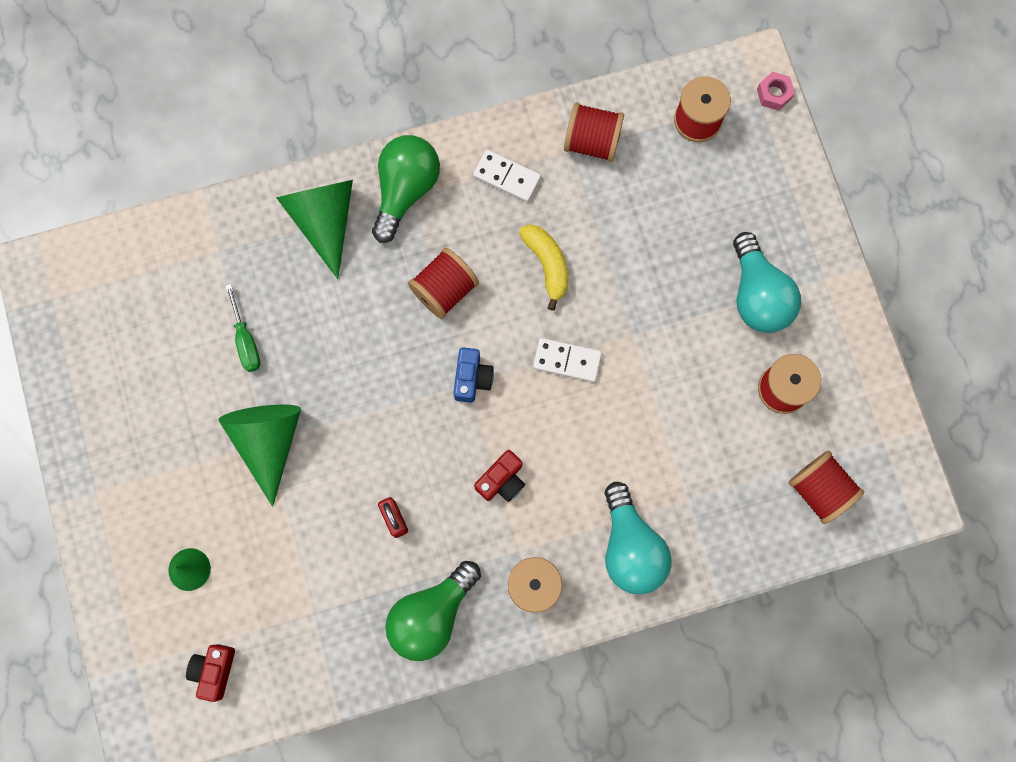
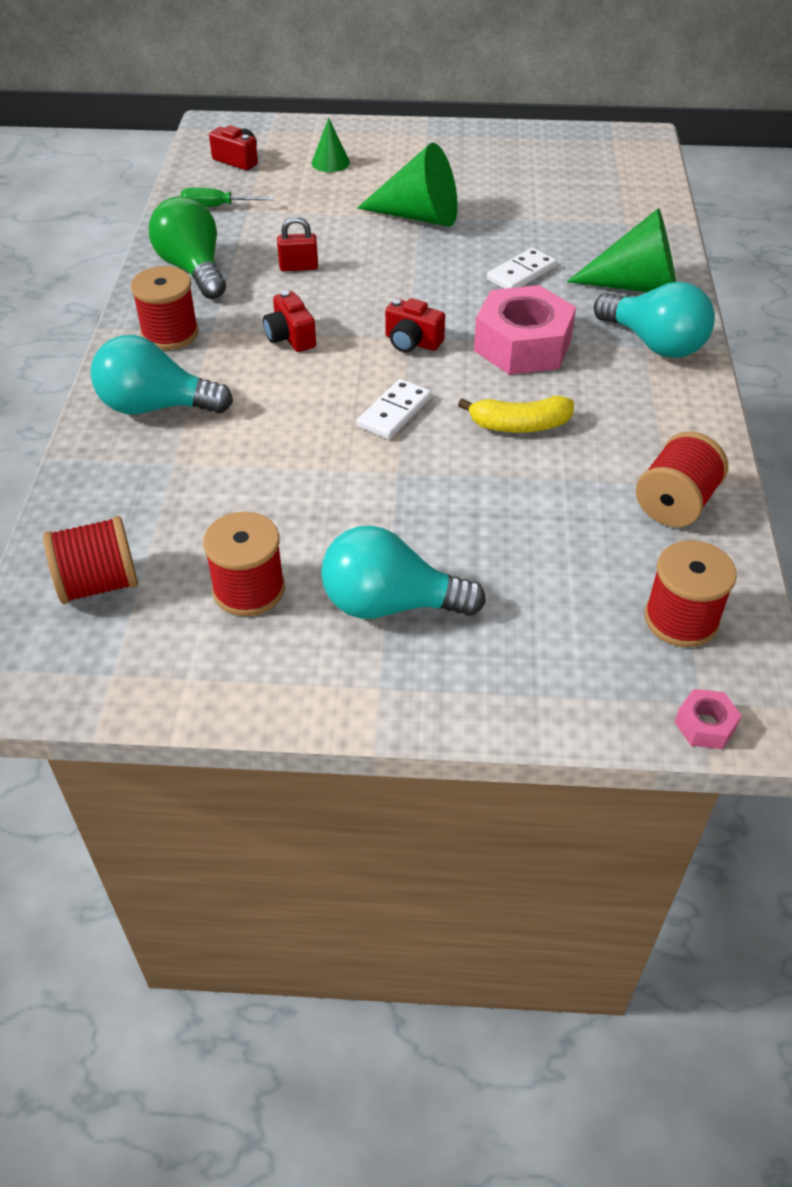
camera: 110 degrees right, 30 degrees down
(246, 340) = (526, 221): green screwdriver -> green screwdriver (216, 206)
(405, 190) = (654, 343): green light bulb -> turquoise light bulb
(444, 290) = (522, 345): red spool -> pink nut
(472, 378) = (412, 342): blue camera -> red camera
(507, 177) = (647, 420): white domino -> white domino (521, 273)

